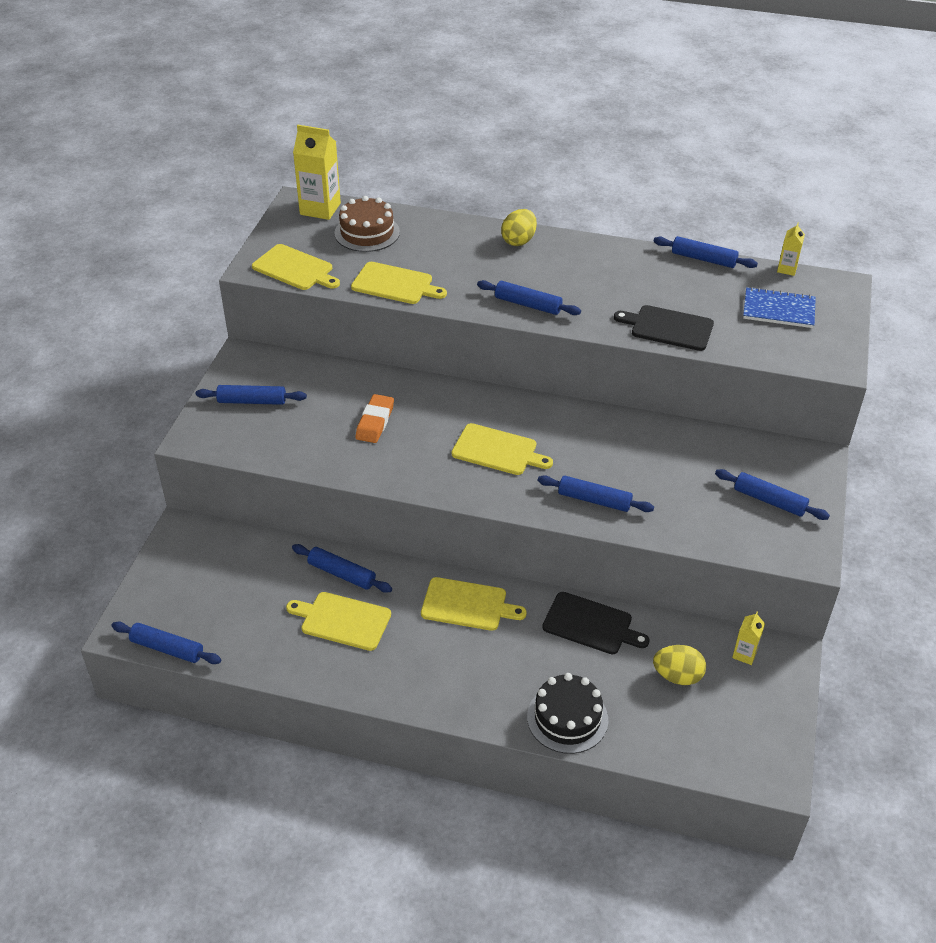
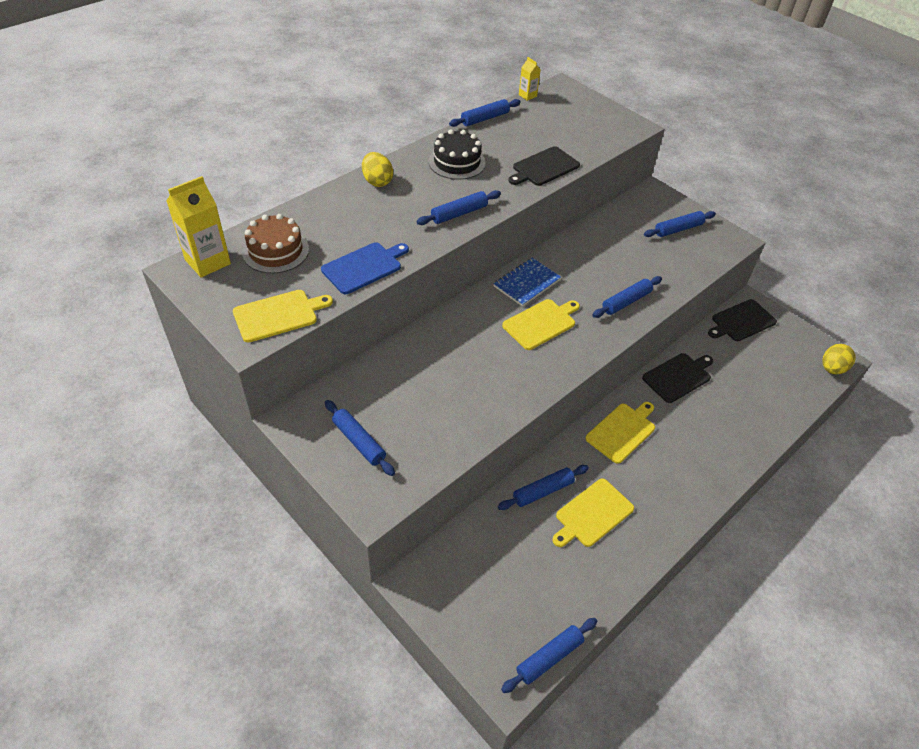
camera: 60 degrees left, 5 degrees up
(252, 401) = (359, 442): blue rolling pin -> blue rolling pin turned 75 degrees counterclockwise
(375, 422) = (454, 375): orange eraser -> none
(395, 284) = (364, 267): yellow cutting board -> blue cutting board
(567, 718) = (752, 431): black cake -> black cake (457, 162)
(677, 676) = (743, 360): yellow egg -> yellow egg (832, 369)
(744, 654) = (741, 321): yellow carton -> black cutting board
(778, 310) = (565, 119): blue notebook -> blue notebook (526, 283)

